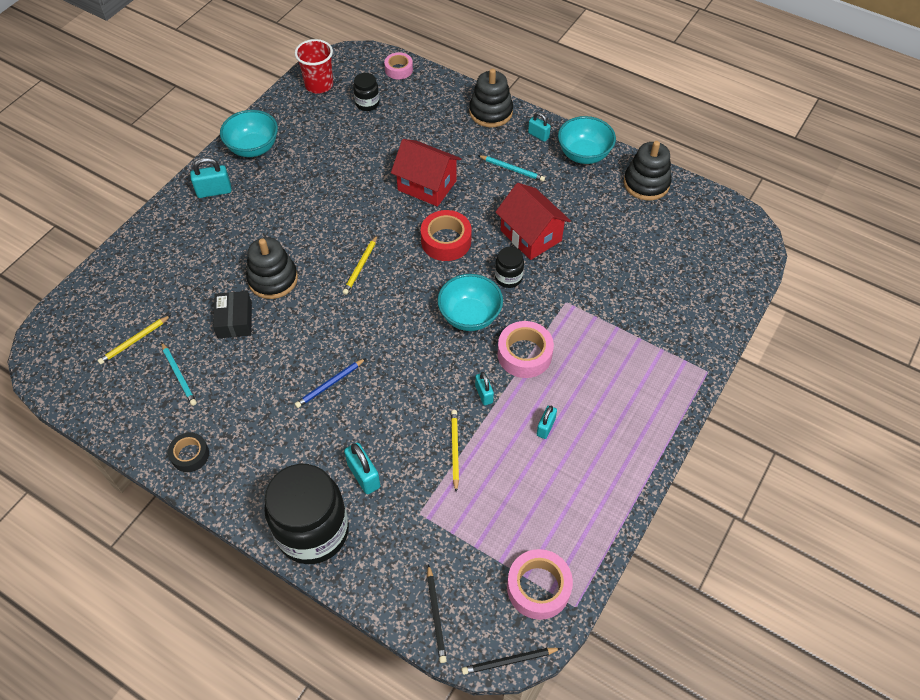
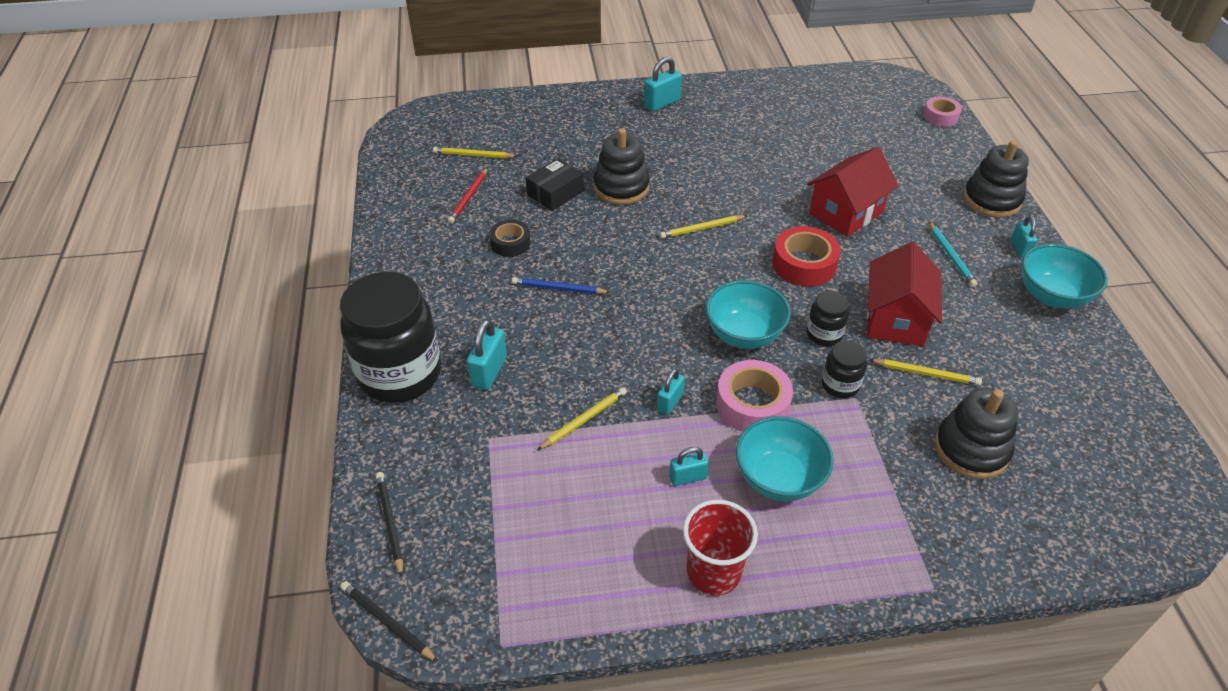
camera: 50 degrees right, 10 degrees down
(179, 375) = (469, 197): turquoise pencil -> red pencil
(190, 455) = (402, 251): black tape -> black tape (510, 243)
(214, 191) = (662, 103): turquoise padlock -> turquoise padlock turned 75 degrees counterclockwise
(253, 148) = (732, 95): turquoise bowl -> turquoise bowl (778, 478)
(319, 85) = (849, 86): red cup -> red cup (713, 572)
(367, 103) = (875, 123): black jar -> black jar (840, 385)
(427, 185) = (846, 213): red house -> red house turned 60 degrees clockwise
(436, 615) = (390, 523): black pencil -> black pencil turned 120 degrees clockwise
(538, 587) = (494, 594): pink tape -> none
(580, 256) = (926, 374): none -> yellow pencil
(646, 183) = (1097, 369): black stacking toy -> black stacking toy (971, 449)

